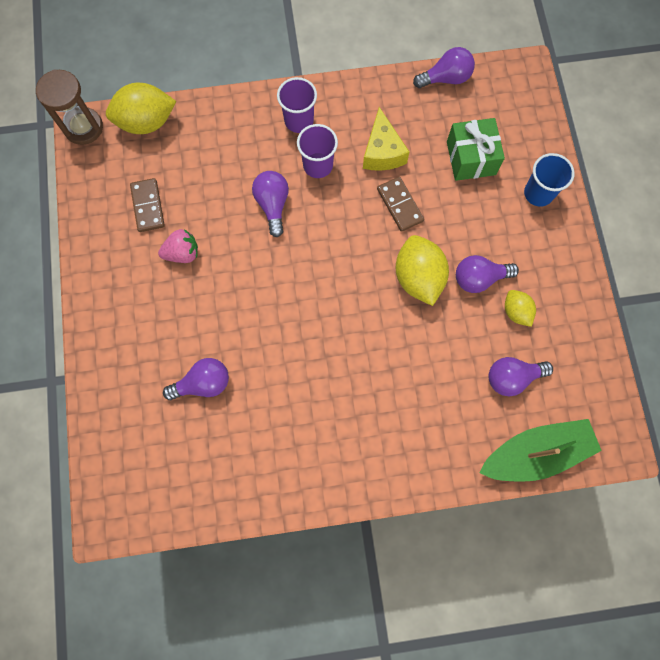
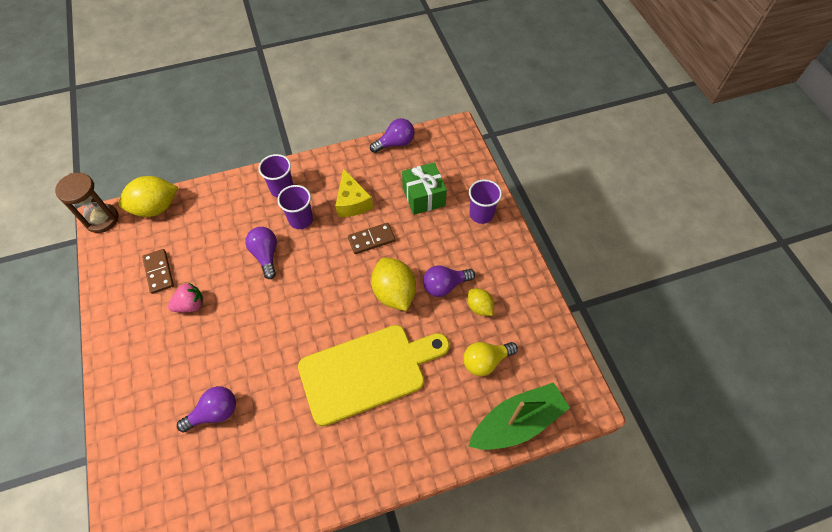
camera: 10 degrees left, 15 degrees down
(376, 366) = (368, 372): none -> yellow cutting board
(400, 205) = (371, 239): brown domino -> brown domino turned 75 degrees counterclockwise
(512, 377) = (485, 361): purple light bulb -> yellow light bulb
(538, 193) = (481, 214): blue cup -> purple cup

